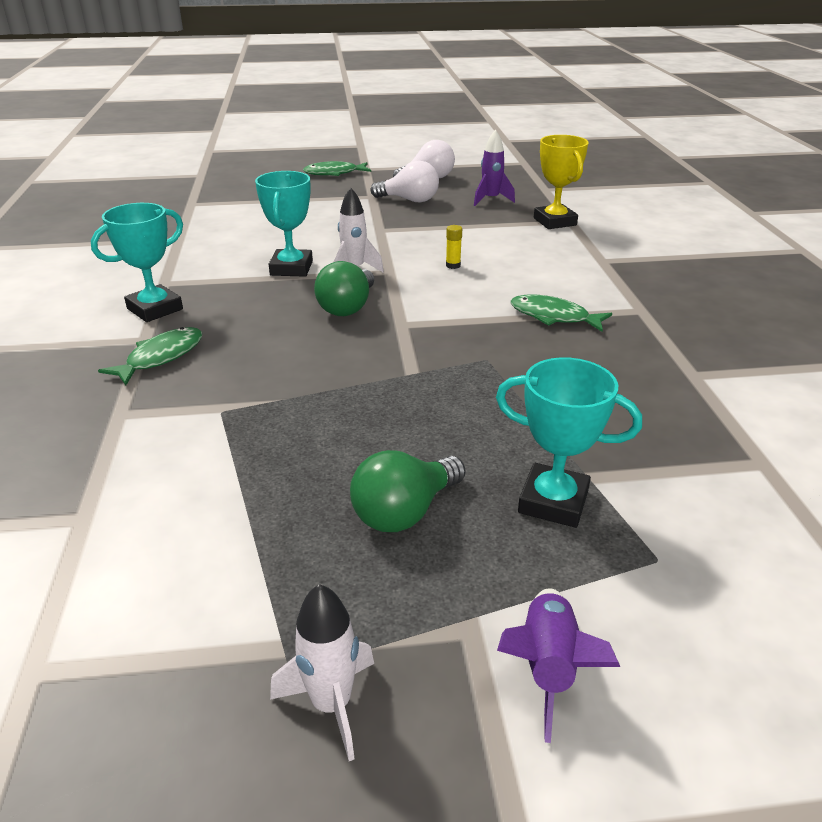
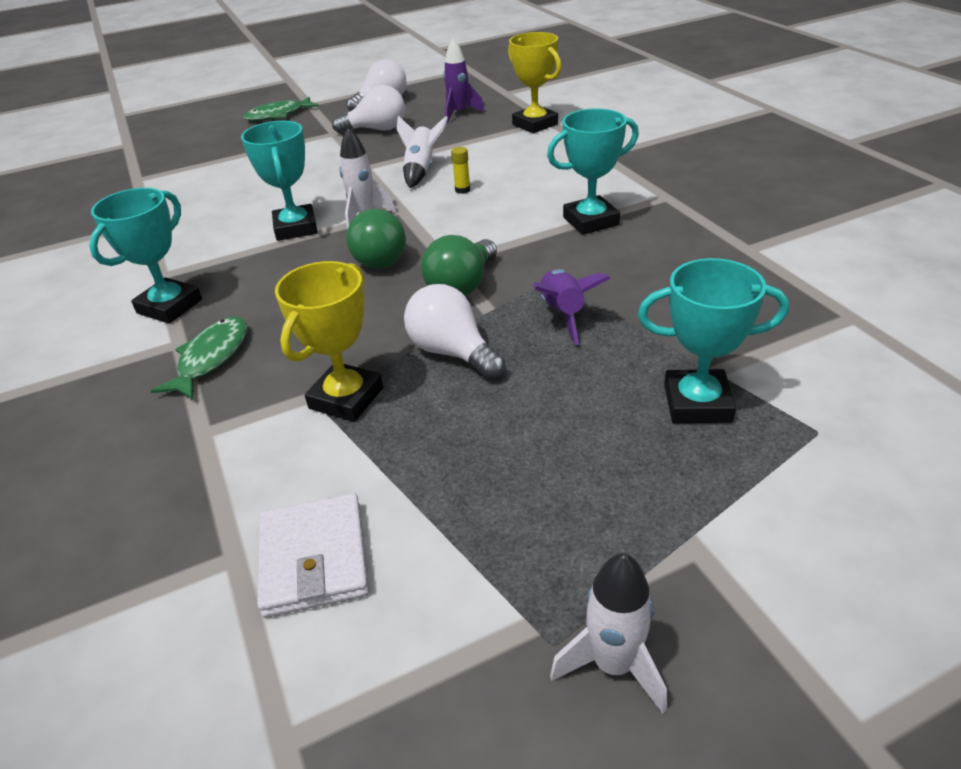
camera: 15 degrees left, 5 degrees up
(142, 537) = (314, 558): none -> white wallet
(246, 416) = (346, 398): none -> yellow trophy
(358, 401) = (452, 352): none -> white light bulb
(404, 512) = (566, 453): green light bulb -> green light bulb (462, 286)
(426, 242) = (421, 170): none -> white rocket
(547, 667) = (784, 561): purple rocket -> purple rocket (562, 314)
(554, 317) = (591, 221): green fish -> turquoise trophy

